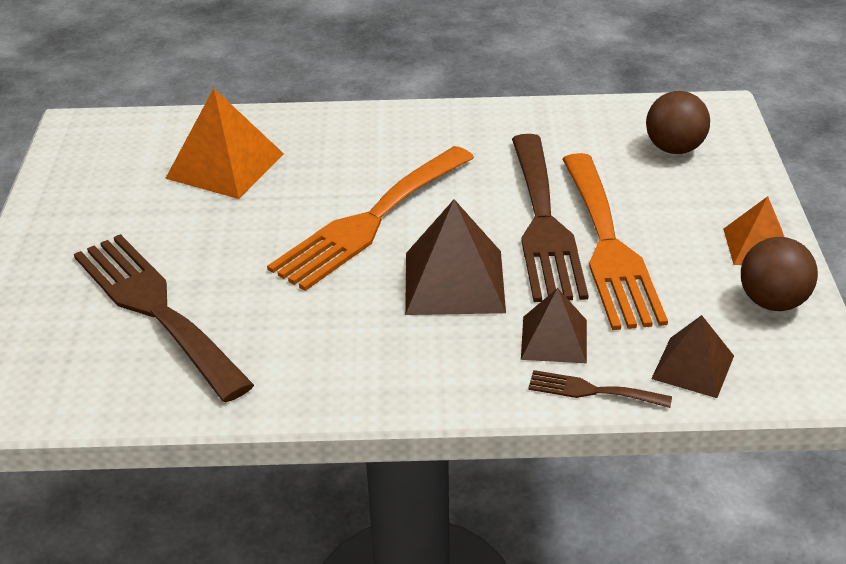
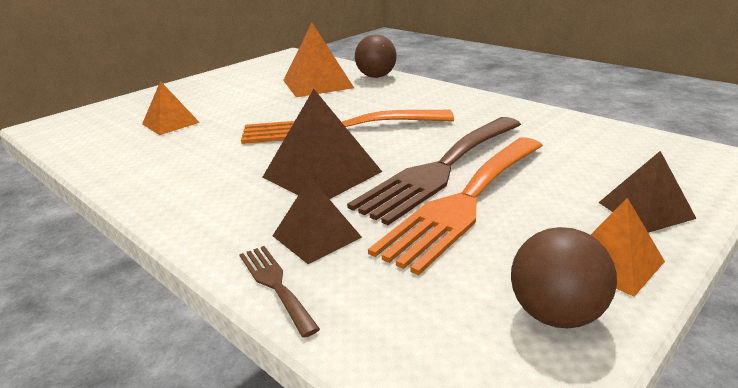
camera: 45 degrees right, 10 degrees down
(155, 309) = (170, 123): brown fork -> orange pyramid
(674, 149) = (632, 167): brown ball -> brown ball (376, 76)
(692, 367) = (382, 319): brown pyramid -> brown pyramid (645, 210)

